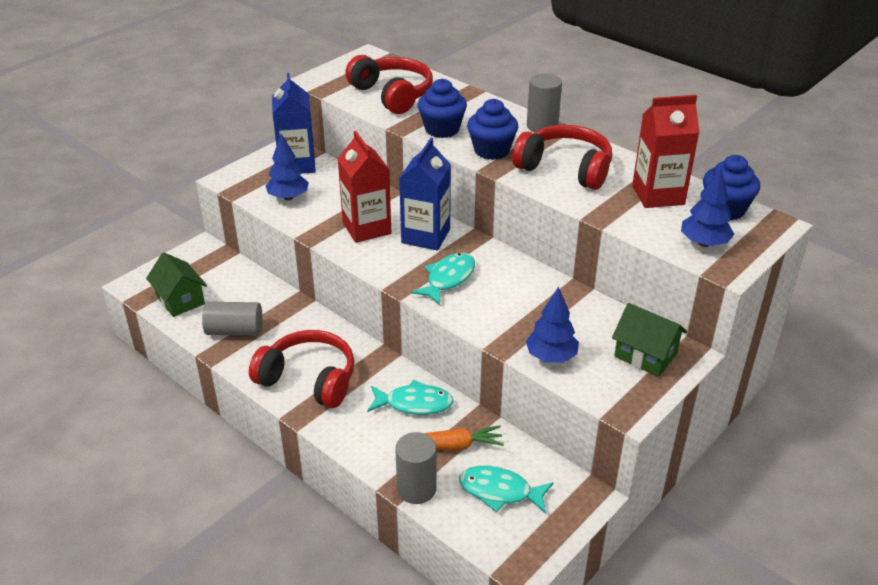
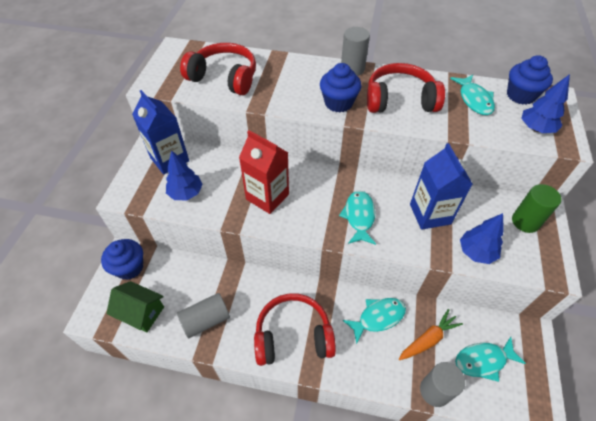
camera: 30 degrees left, 15 degrees up
(425, 236) = (314, 185): blue carton -> blue carton (430, 214)
(442, 129) = (287, 97): blue cupcake -> blue cupcake (129, 267)
(645, 355) = (525, 221): green house -> green cylinder
(658, 195) = (474, 100): red carton -> turquoise fish

